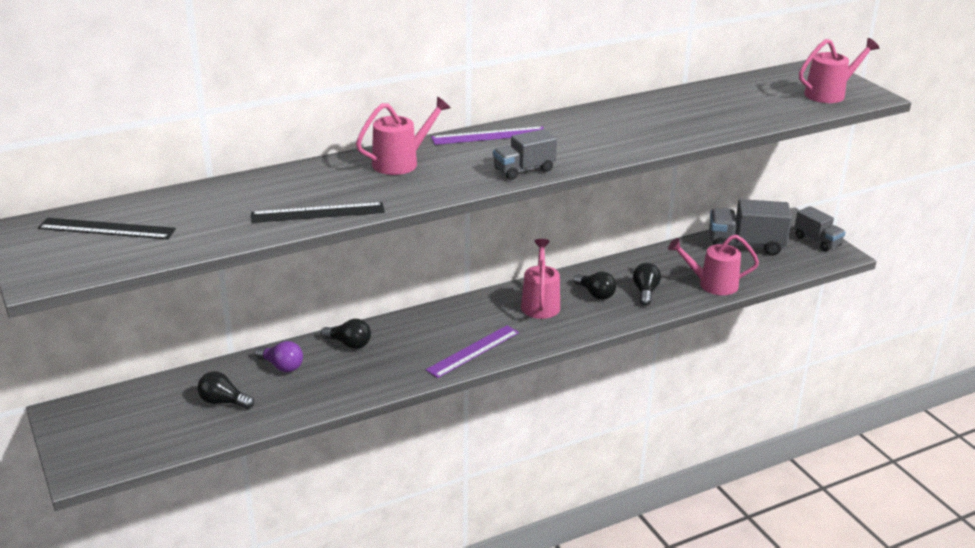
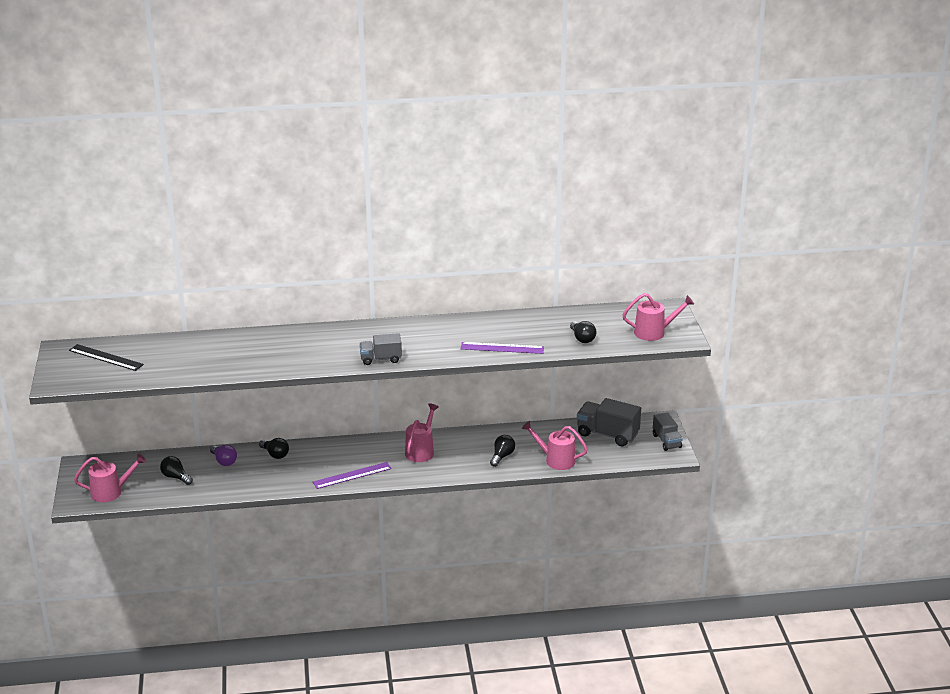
camera: 20 degrees right, 0 degrees up
(318, 213) = (231, 368): black ruler -> none
(401, 162) = (307, 340): pink watering can -> pink watering can (111, 492)
(489, 136) = (380, 328): purple ruler -> purple ruler (502, 348)
(595, 294) = (465, 451): black light bulb -> black light bulb (582, 338)

